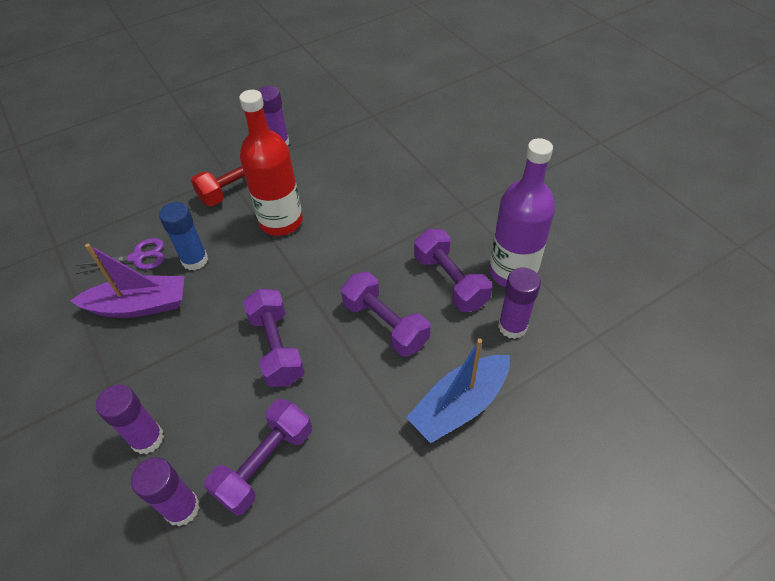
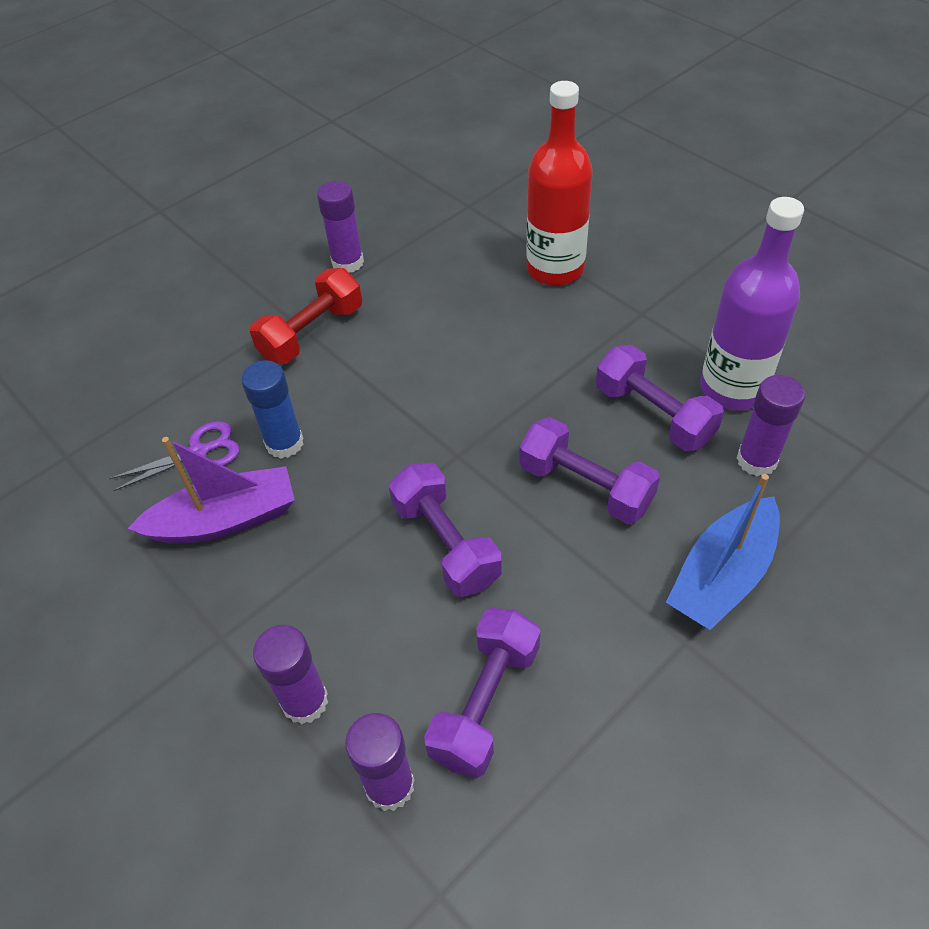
camera: 10 degrees left, 0 degrees up
(281, 221) = (390, 370): red bottle -> red bottle (555, 269)

